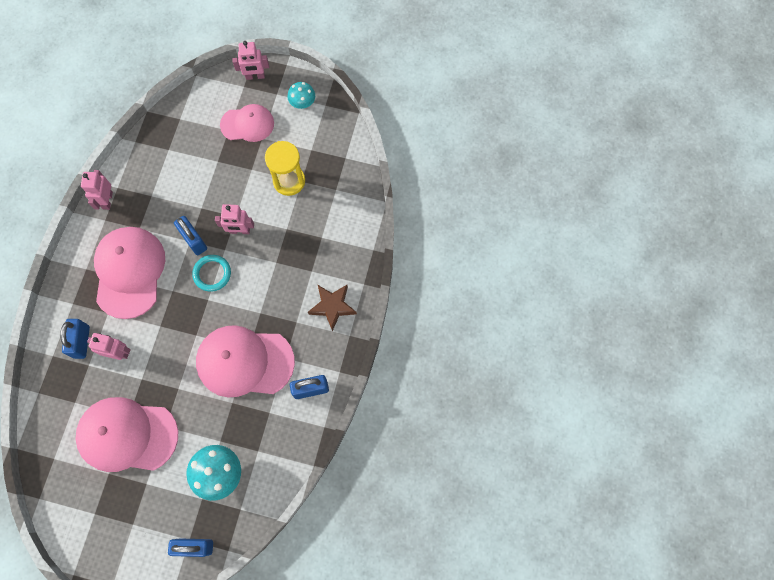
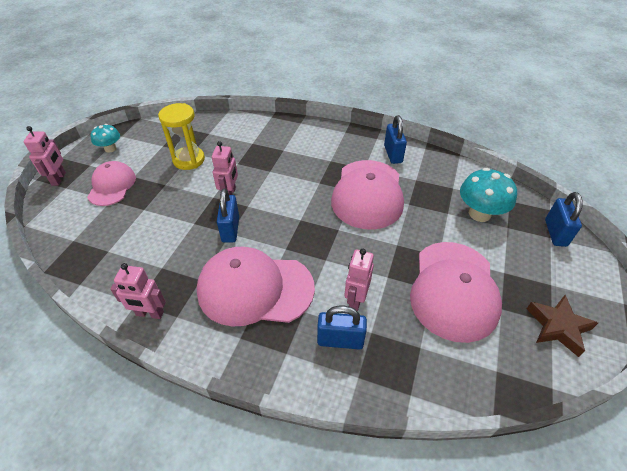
camera: 85 degrees left, 25 degrees down
(194, 240) = (230, 229): blue padlock -> blue padlock turned 60 degrees counterclockwise
(212, 274) = (272, 215): turquoise ring -> none
(332, 306) = (318, 139): brown star -> brown star (558, 327)

